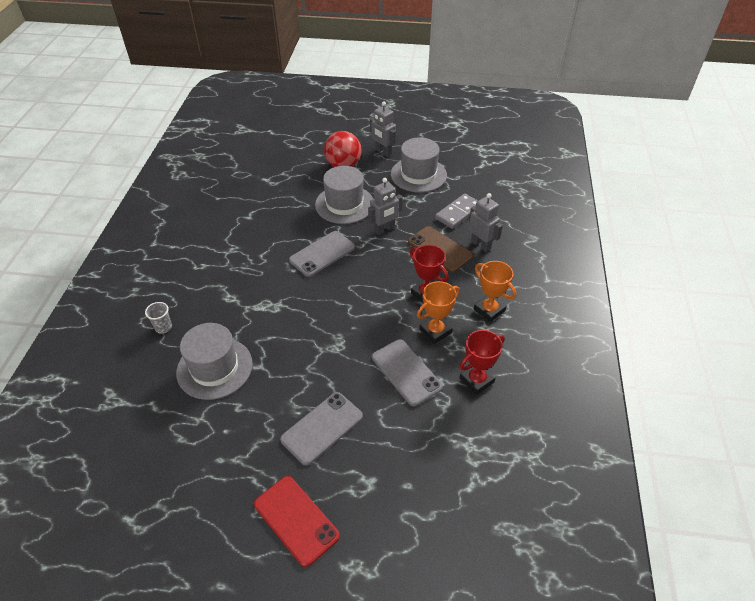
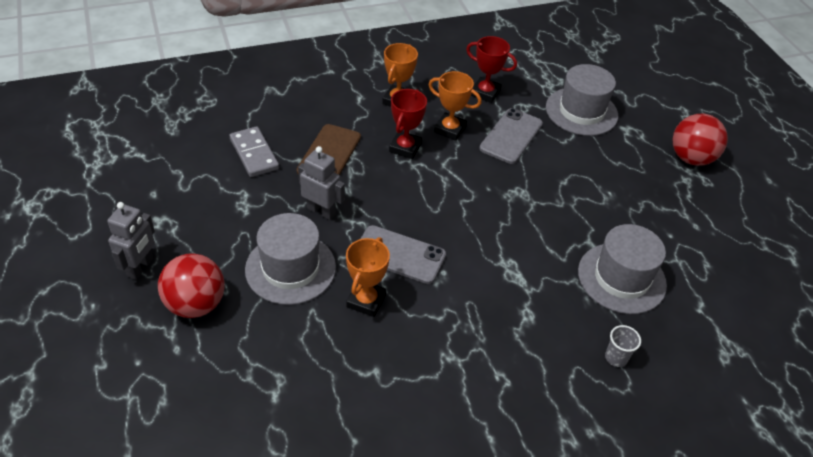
camera: 120 degrees left, 0 degrees up
(296, 520) = (691, 158): red phone -> red ball
(297, 227) = (366, 301): none -> orange trophy
(322, 428) = (609, 171): grey phone -> none
(418, 175) = (186, 211): grey hat -> grey hat (581, 111)
(458, 213) = (254, 154): grey domino -> grey domino turned 45 degrees clockwise
(481, 245) = (303, 124): grey robot -> none

